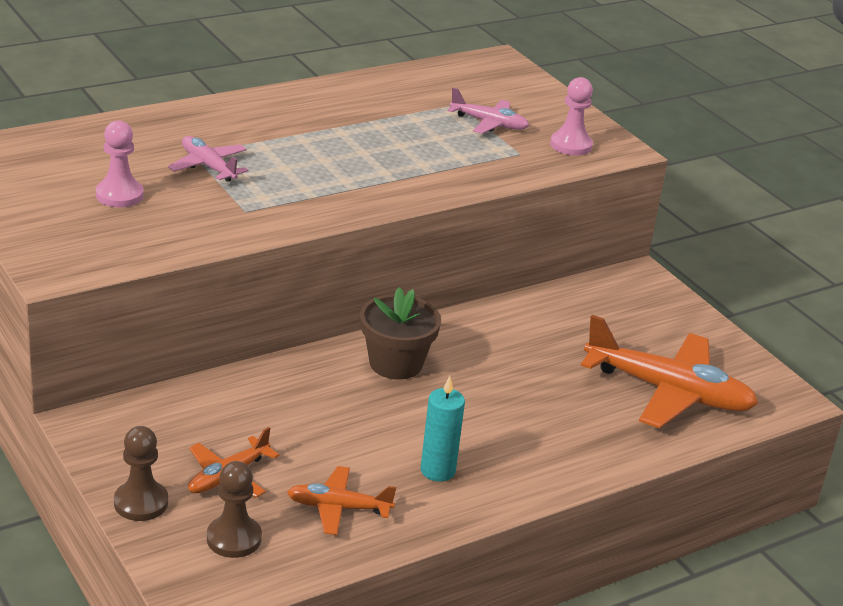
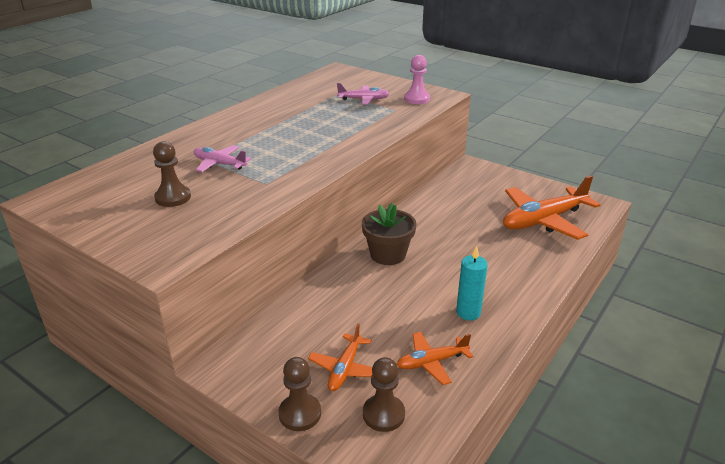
camera: 20 degrees left, 0 degrees up
(119, 195) = (173, 197): pink pawn -> brown pawn
(669, 392) = (543, 220): orange plane -> orange plane turned 150 degrees clockwise

